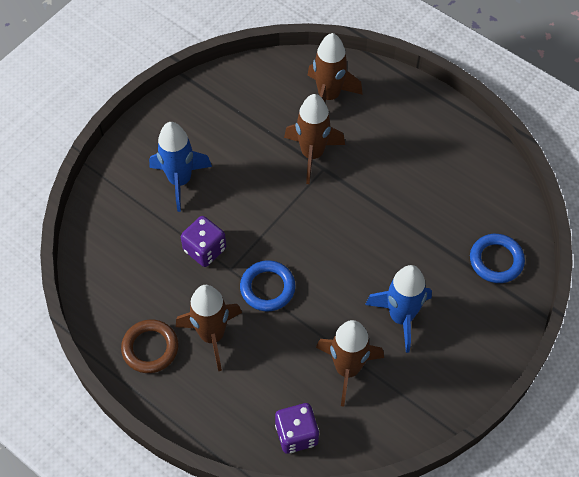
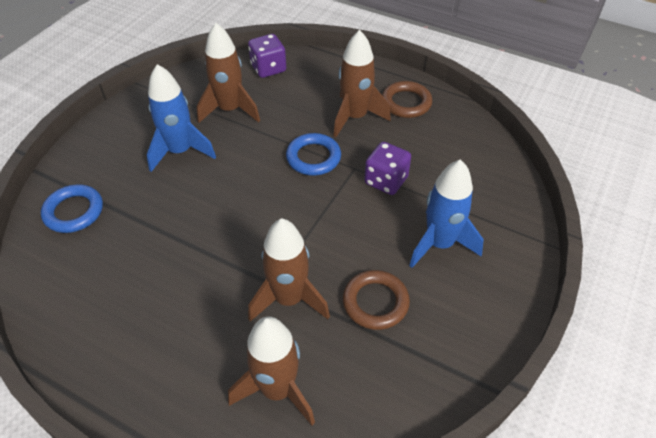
camera: 170 degrees right, 10 degrees down
(247, 142) = (375, 302): none -> brown ring

